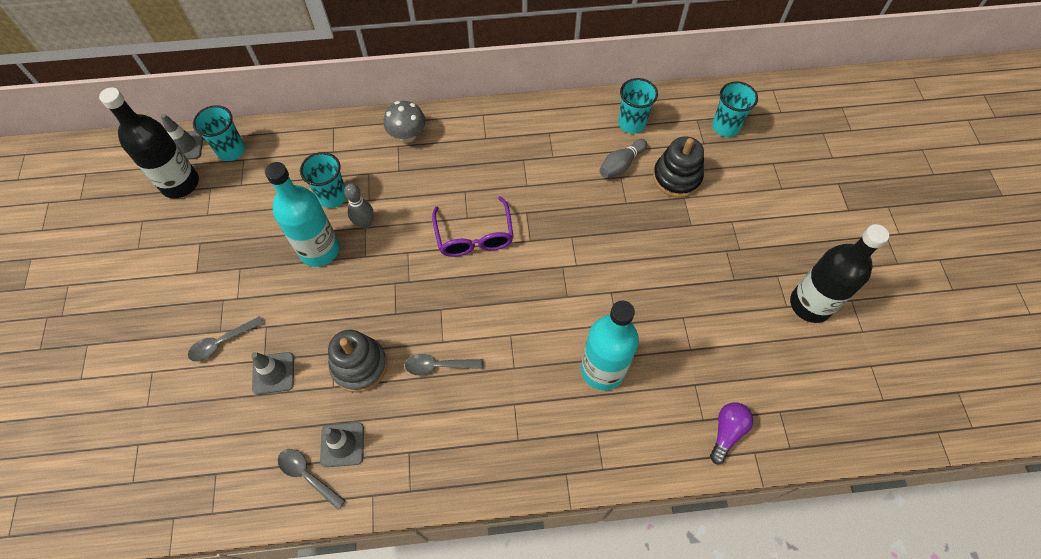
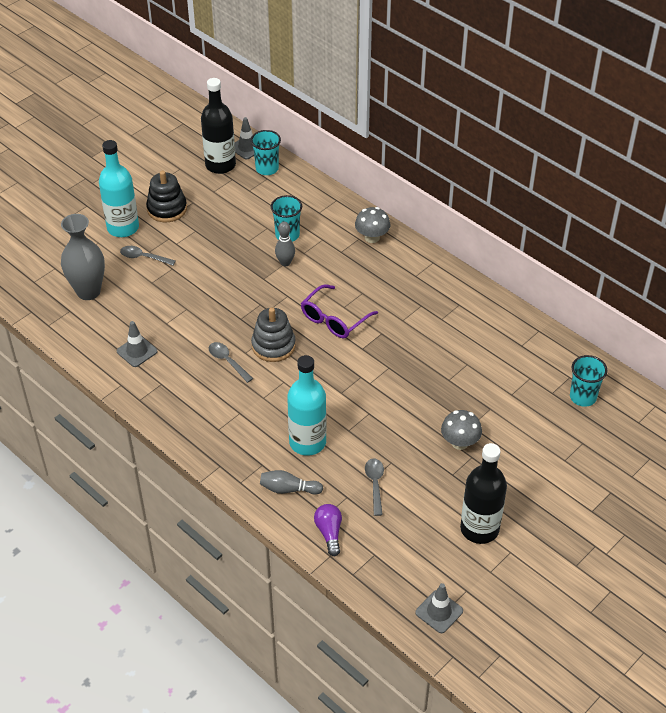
camera: 50 degrees right, 15 degrees down
(209, 433) = (88, 291): none -> grey vase
(273, 373) = (148, 292): grey traffic cone -> grey traffic cone (439, 612)
(307, 475) = (105, 349): grey spoon -> grey spoon (375, 484)
(319, 250) = (245, 255): turquoise bottle -> turquoise bottle (123, 228)
(359, 365) = (191, 325): grey stacking toy -> grey stacking toy (273, 346)
(621, 164) = (477, 358): grey bowling pin -> grey bowling pin (288, 489)
(631, 123) = (520, 343): turquoise cup -> none
(676, 177) = (502, 394): black stacking toy -> black stacking toy (167, 209)
(703, 247) = (460, 442): none -> grey mushroom
(727, 432) = (329, 533): purple light bulb -> purple light bulb turned 90 degrees counterclockwise

